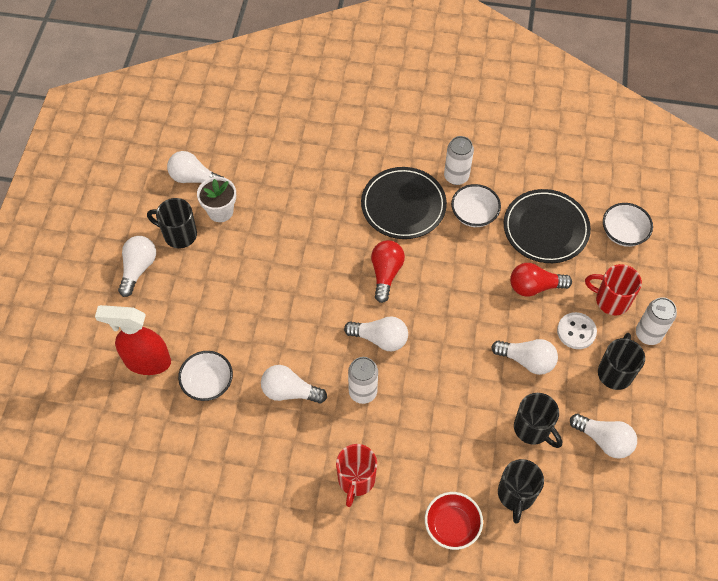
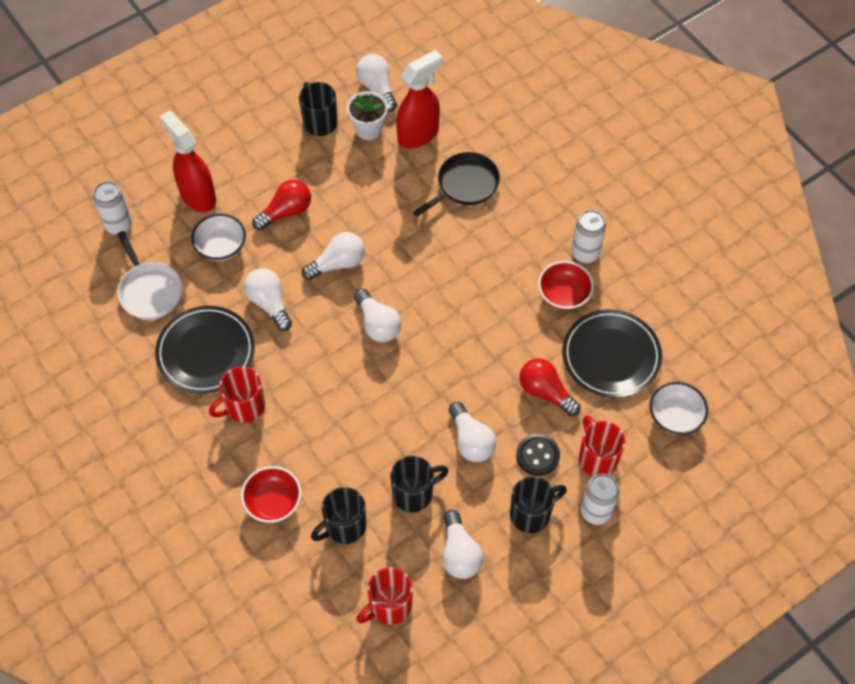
camera: 45 degrees right, 0 degrees up
(138, 269) = (264, 124): white light bulb -> white light bulb (337, 263)
(190, 462) = (149, 291): none -> white pan
(260, 187) = (418, 134): none -> red spray bottle
(330, 196) = (465, 185): none -> black pan
(362, 392) = (320, 350): white can -> white can (118, 225)
(386, 273) = (438, 280): red light bulb -> red light bulb (286, 212)
(403, 205) = (514, 240): black plate -> black plate (206, 352)
(474, 214) = (564, 294): white bowl -> red bowl
(533, 429) = (414, 493): black mug -> black mug turned 120 degrees counterclockwise
(576, 331) = (537, 455): white button -> black button
(603, 518) = (389, 606): none -> red mug

